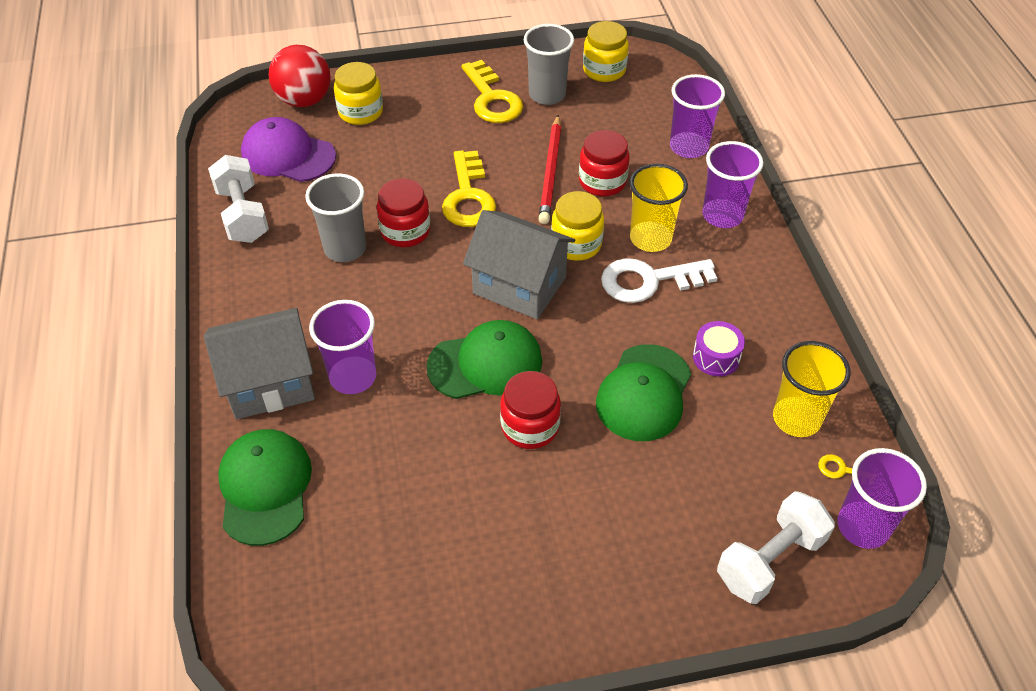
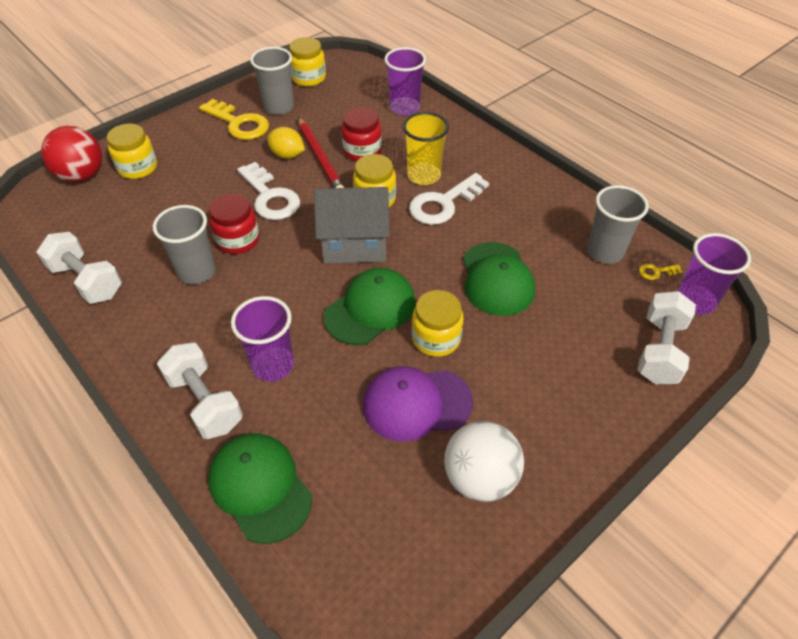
camera: 30 degrees left, 0 degrees up
(270, 383) = (205, 402): grey house -> white dumbbell
(288, 155) = (96, 221): purple cap -> purple cap (416, 404)
(468, 197) = (270, 197): yellow key -> white key
(470, 588) = (480, 477): none -> white ball
(518, 155) = (287, 155): none -> yellow lemon
(530, 426) = (436, 338): red jar -> yellow jar
(716, 357) = (525, 235): purple drum -> none
(722, 215) = (460, 143): purple cup -> none
(796, 418) = (605, 252): yellow cup -> grey cup

